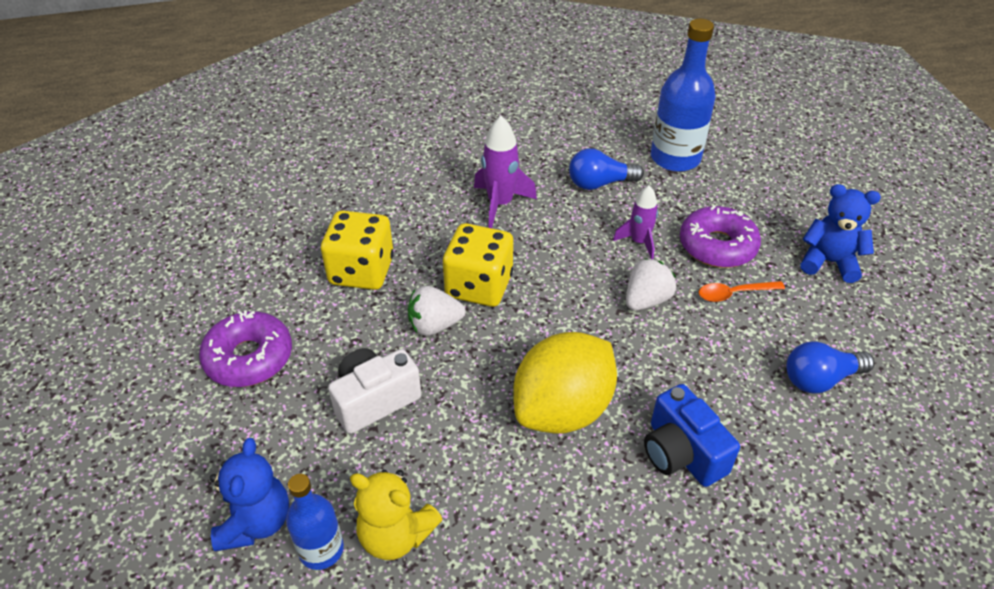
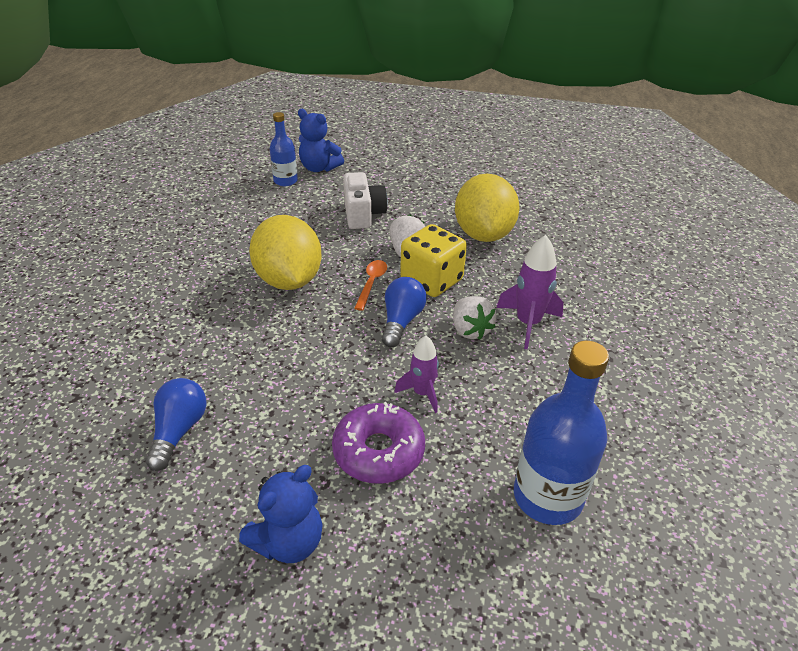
camera: 115 degrees right, 5 degrees down
(249, 358) = (432, 182): purple donut -> none
(361, 271) = (483, 234): yellow dice -> yellow lemon
(396, 535) = (270, 201): yellow teddy bear -> none
(600, 183) = (527, 404): blue light bulb -> blue light bulb (401, 321)
(646, 300) = (349, 364): white strawberry -> white strawberry (470, 330)
(682, 453) = (205, 318): blue camera -> none
(734, 294) = (311, 427): orange spoon -> orange spoon (371, 283)

